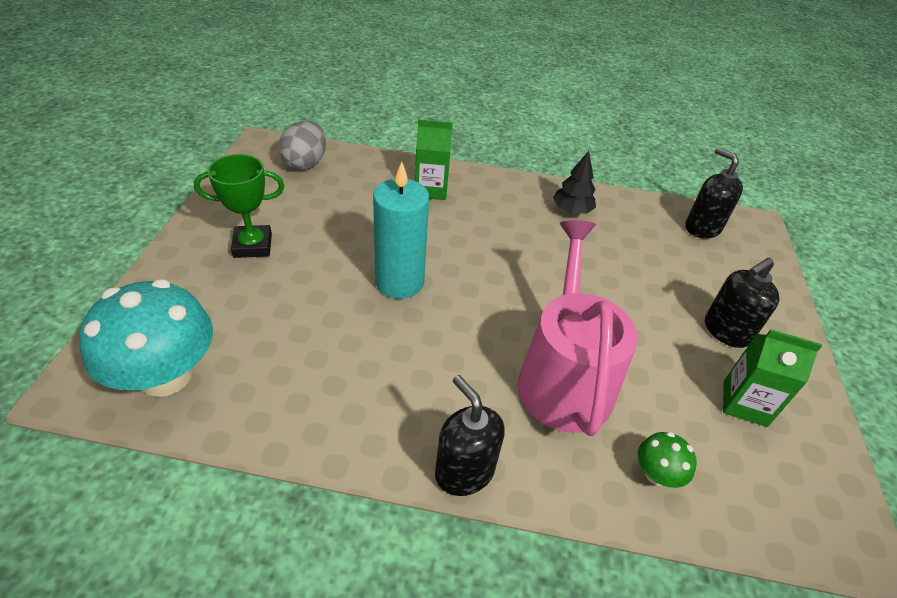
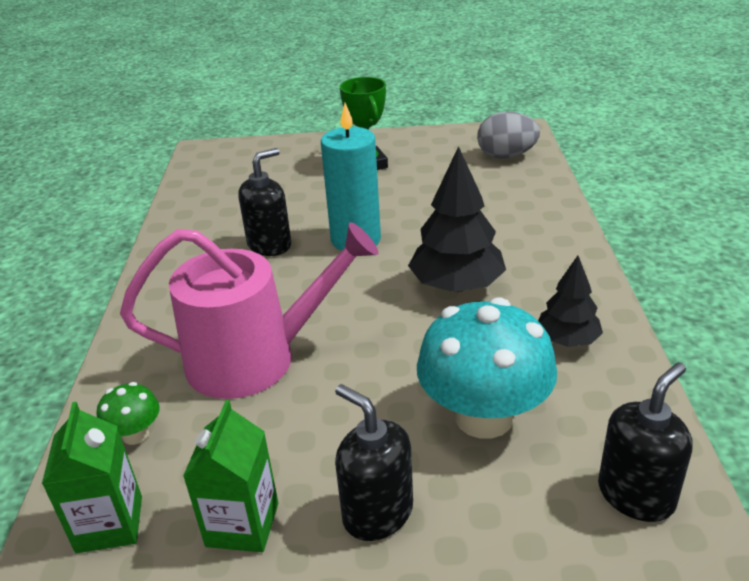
camera: 85 degrees right, 10 degrees down
(166, 376) = (218, 172): turquoise mushroom -> turquoise mushroom (484, 417)
(431, 189) = (522, 229): green carton -> green carton (109, 524)
(464, 471) = (140, 311): black soap dispenser -> black soap dispenser (270, 245)
(495, 240) = (457, 286): none -> black tree

